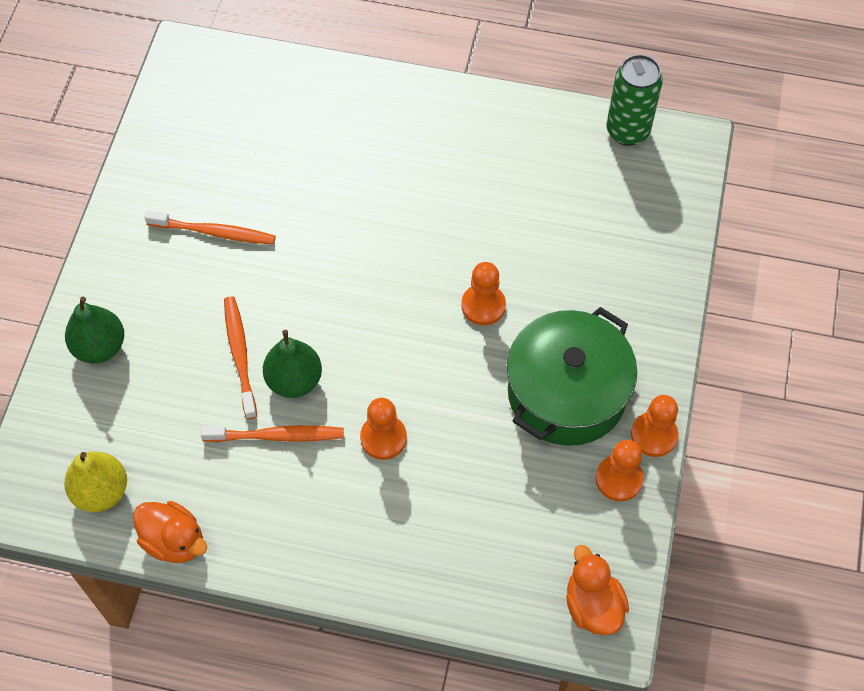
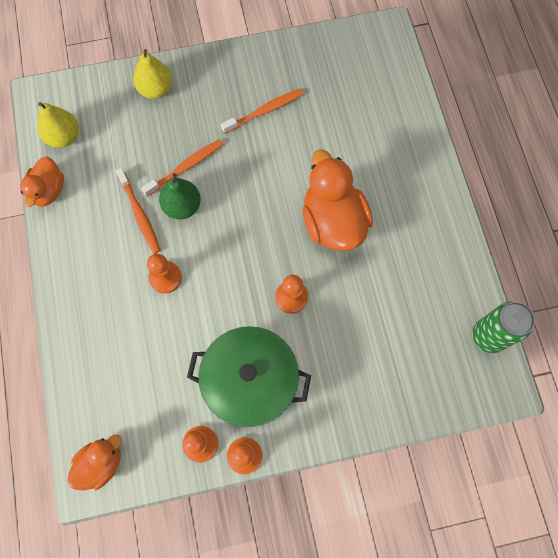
camera: 65 degrees right, 10 degrees up
(100, 347) = (156, 89): green pear -> yellow pear
(214, 232) = (264, 111): orange toothbrush -> orange toothbrush turned 105 degrees counterclockwise
(409, 221) = (333, 221): none -> orange duck

